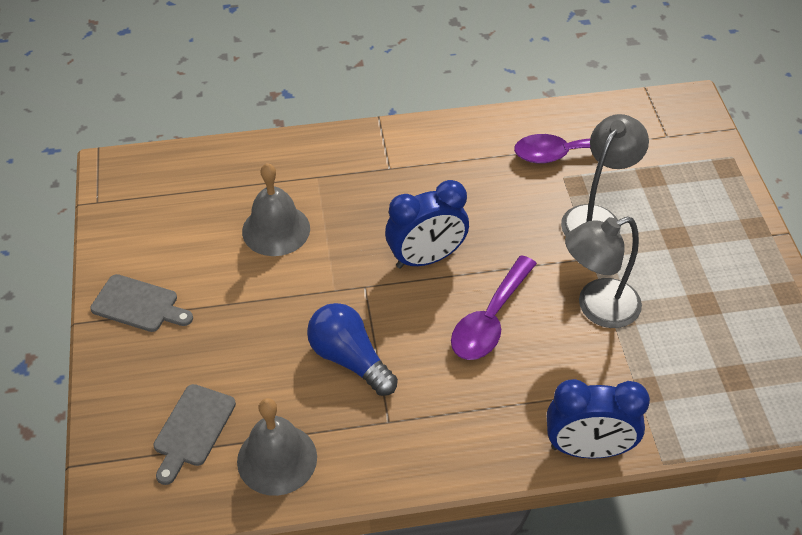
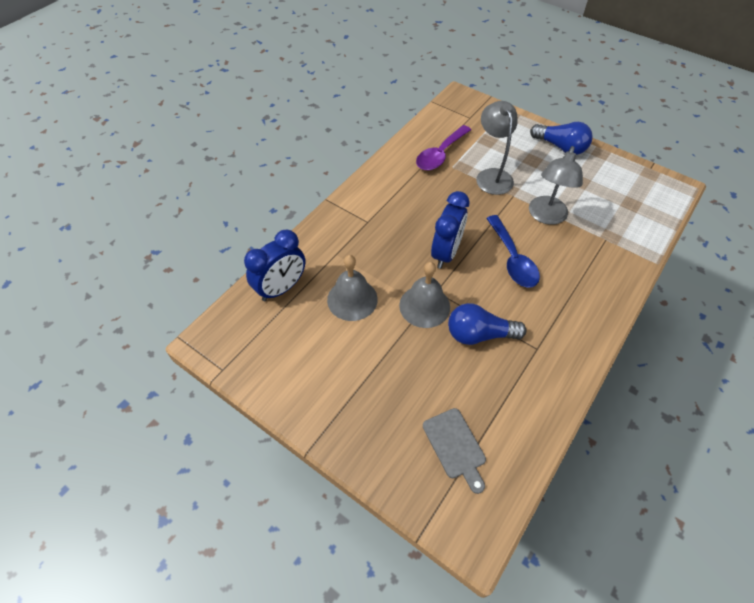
camera: 45 degrees left, 5 degrees up
(139, 305) = (331, 406): grey cutting board -> none
(277, 459) = (516, 418): grey bell -> grey bell (424, 306)
(490, 319) = (512, 259): purple spoon -> blue spoon
(588, 449) = (626, 283): blue clock -> blue clock (281, 288)
(739, 248) = (560, 147): none -> blue light bulb

